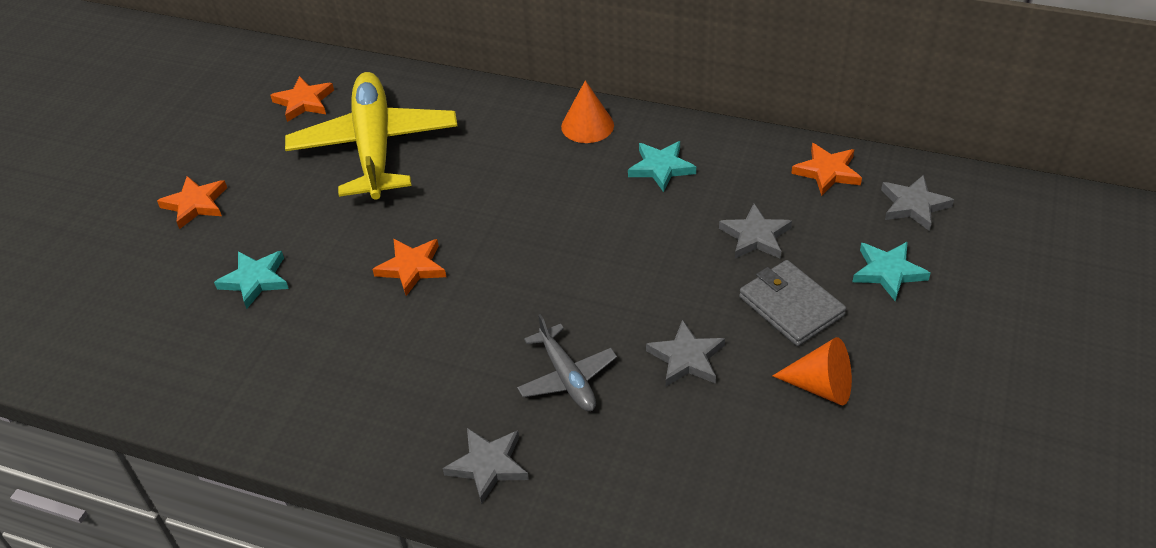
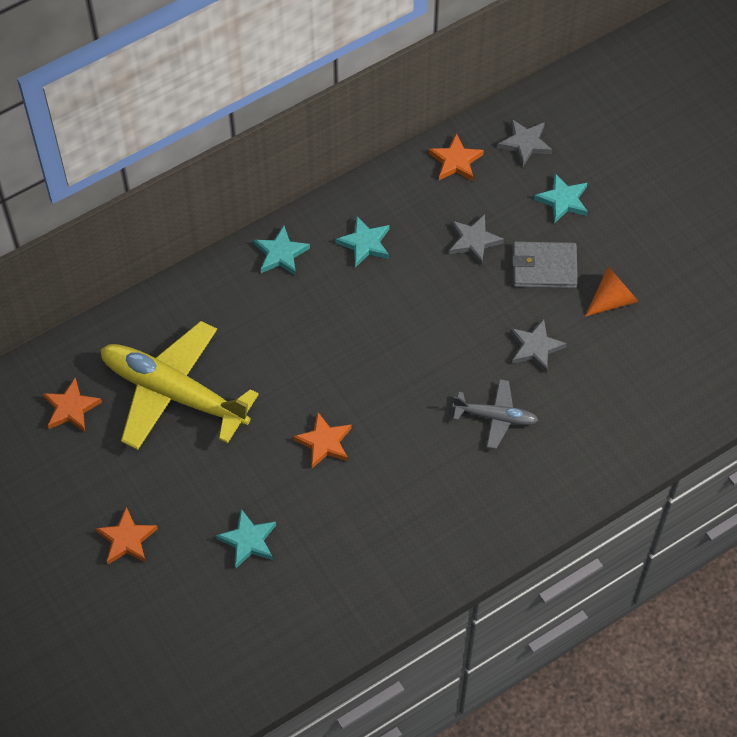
camera: 55 degrees left, 15 degrees up
(488, 465) = (525, 499): grey star -> none
(587, 126) = (281, 254): orange cone -> turquoise star

